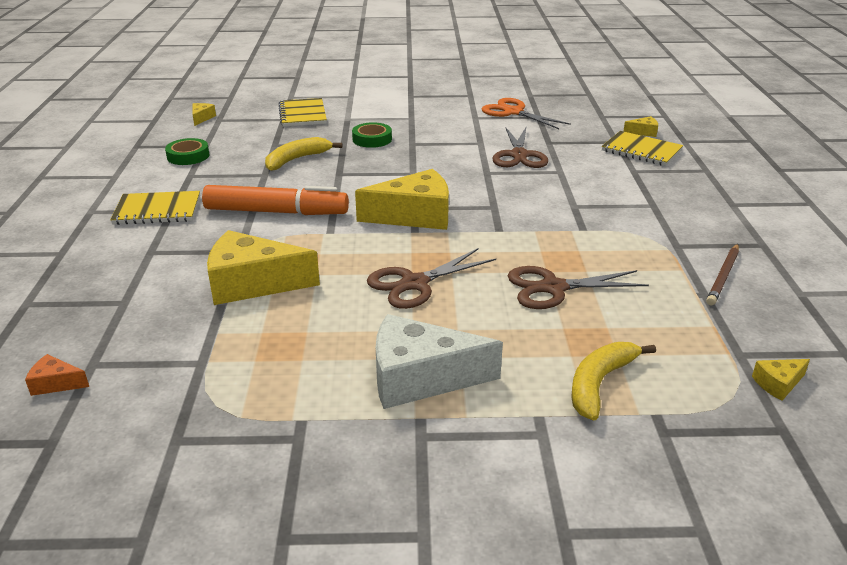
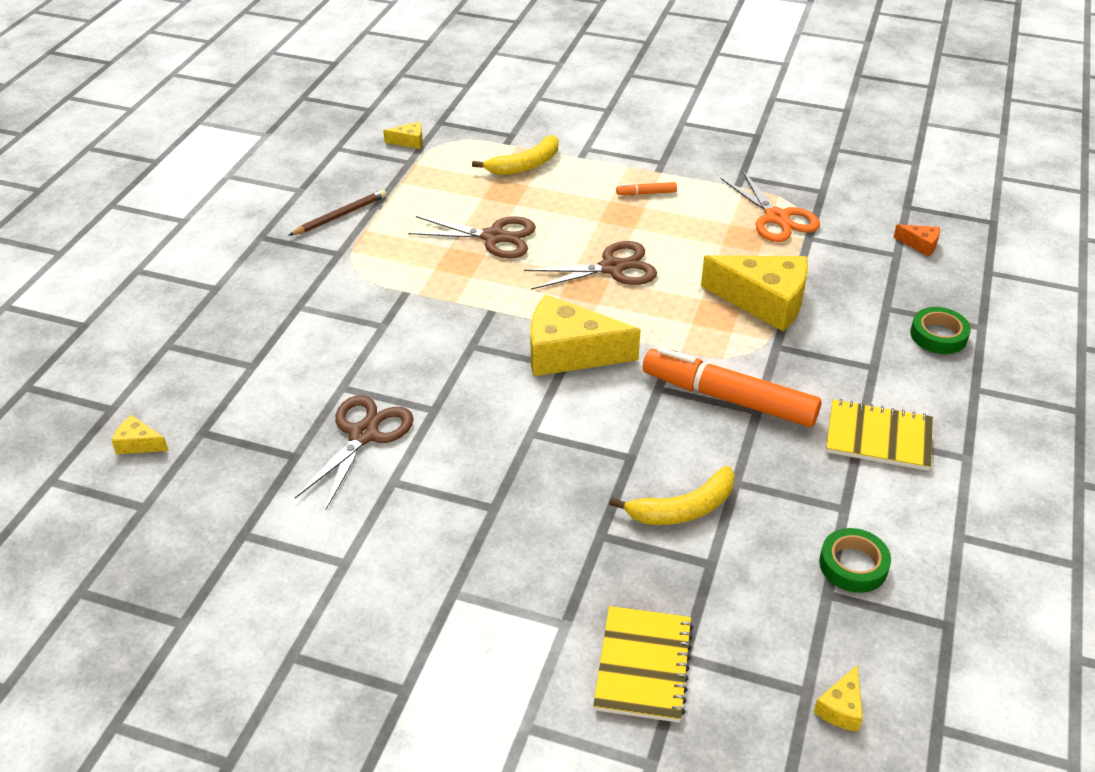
camera: 160 degrees left, 10 degrees up
(372, 139) = (550, 537): green tape -> green tape (938, 335)
(420, 378) = (646, 193): white cheese -> orange marker
(513, 112) = (269, 562): orange scissors -> orange scissors (777, 218)
(641, 151) = (194, 402): yellow notebook -> none

